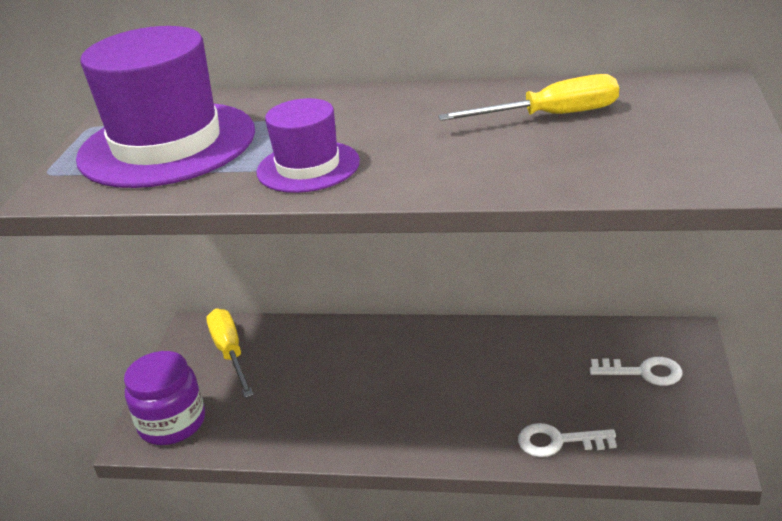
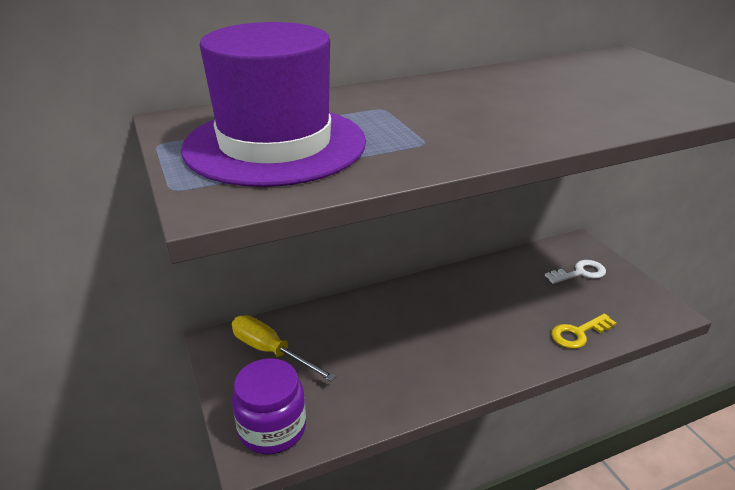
camera: 35 degrees left, 0 degrees up
(308, 167) = (443, 139): purple hat -> none
(551, 116) = (562, 82): yellow screwdriver -> none
(558, 442) = (578, 333): white key -> yellow key

